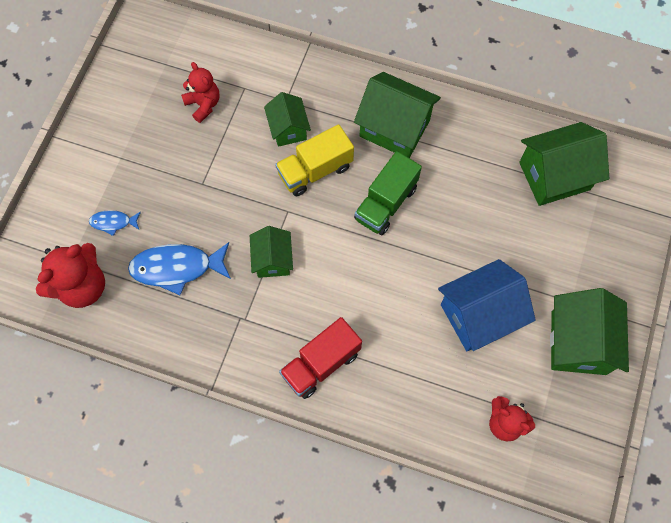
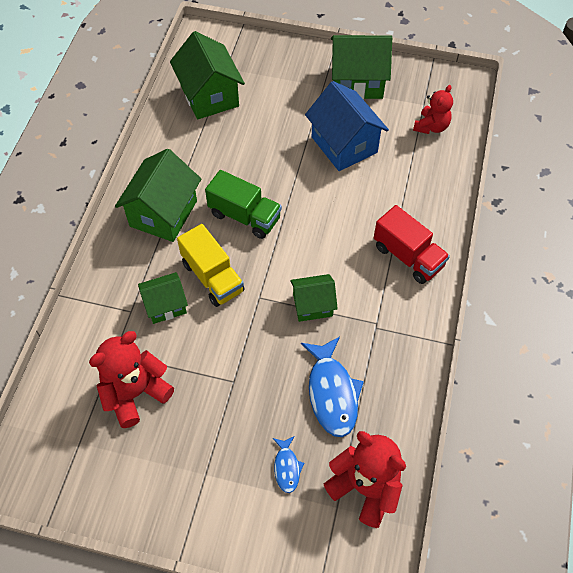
camera: 95 degrees left, 10 degrees down
(203, 104) = (135, 393): red teddy bear -> red teddy bear, size x1.55

